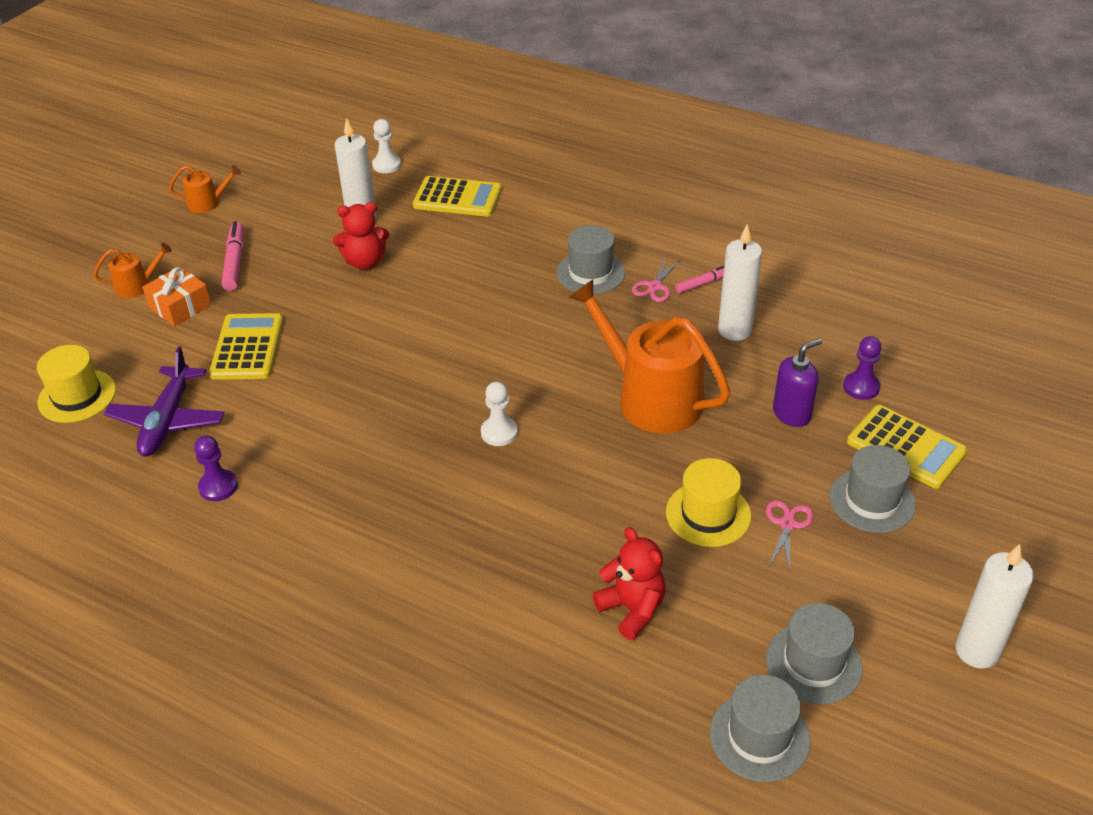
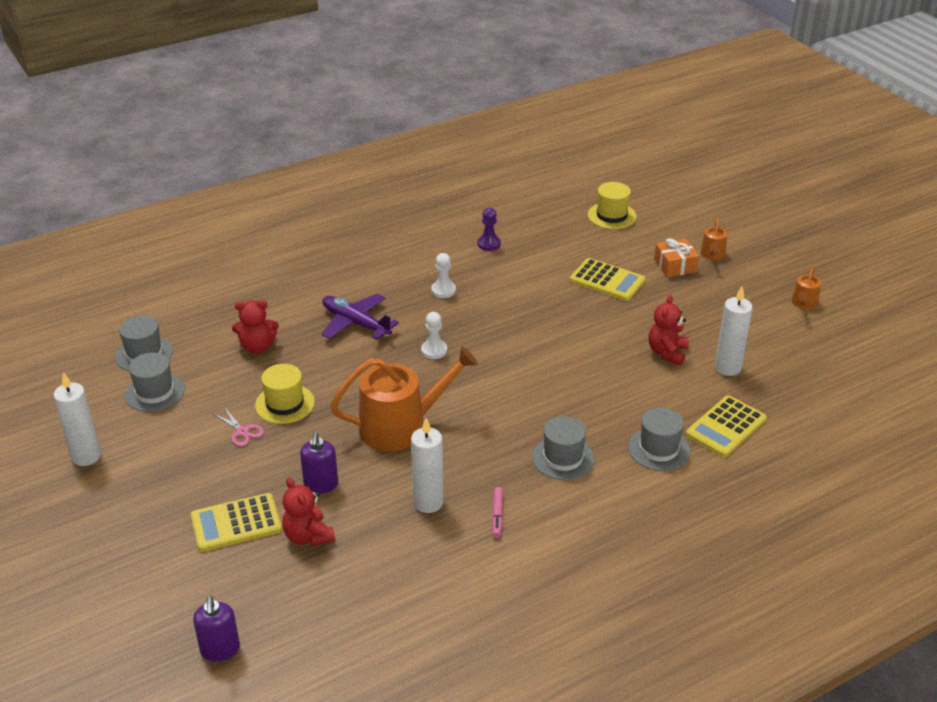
camera: 120 degrees right, 5 degrees down
(167, 421) = (561, 239): purple plane -> purple plane (355, 323)
(235, 262) = (712, 297): pink marker -> none
(386, 165) = (807, 405): white pawn -> white pawn (443, 290)
(655, 287) = (516, 485): pink scissors -> none
(861, 387) = (308, 536): purple pawn -> red teddy bear
(872, 501) = (217, 478): grey hat -> grey hat (658, 449)
(1033, 373) = (220, 650): none -> purple soap dispenser

